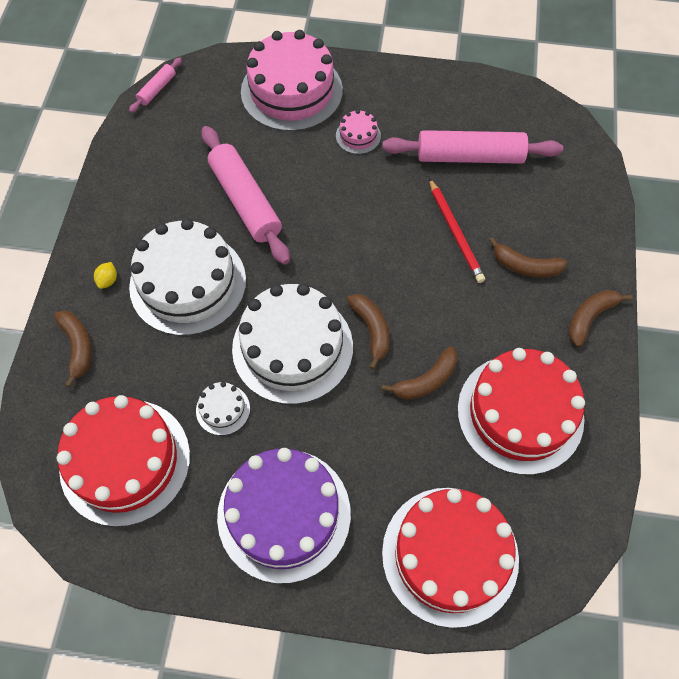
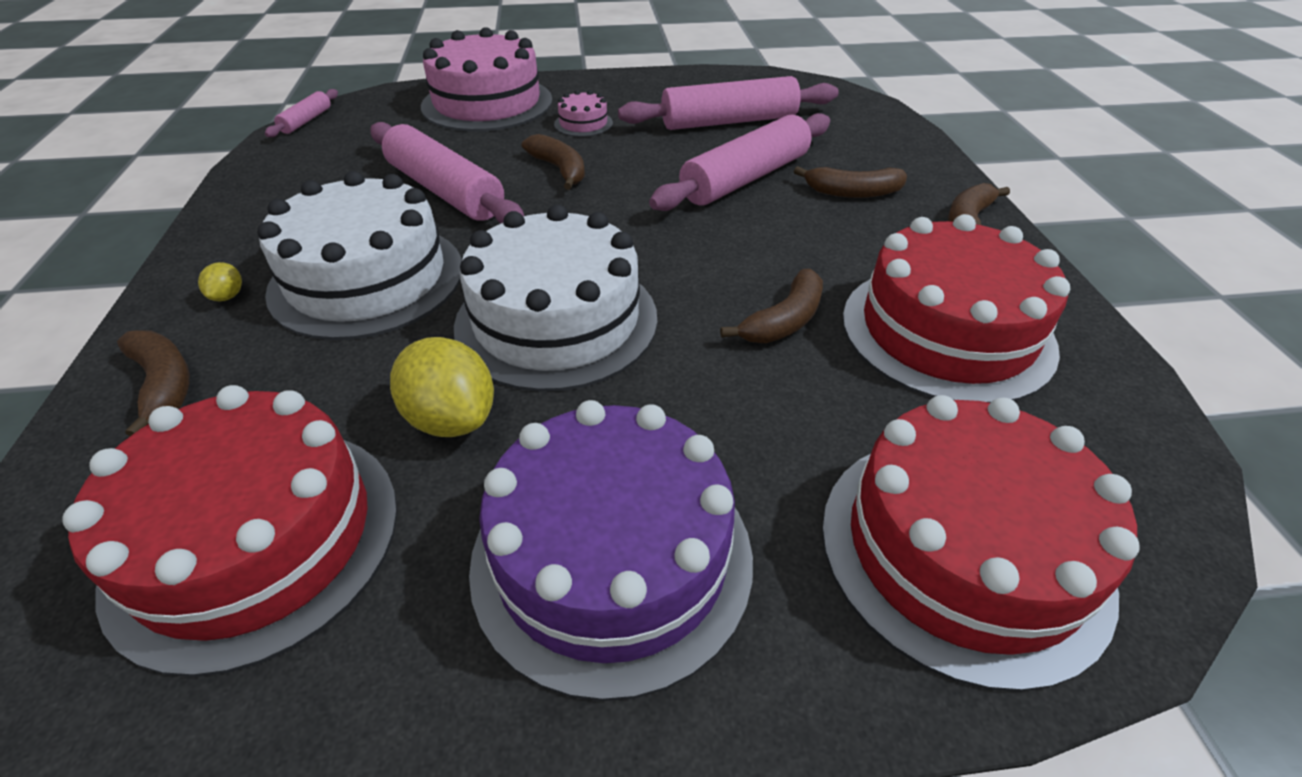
camera: 15 degrees left, 20 degrees down
(223, 409) = (452, 419): white cake -> yellow lemon
(371, 330) = (674, 282): brown banana -> brown banana (559, 169)
(455, 232) = (745, 178): red pencil -> pink rolling pin

